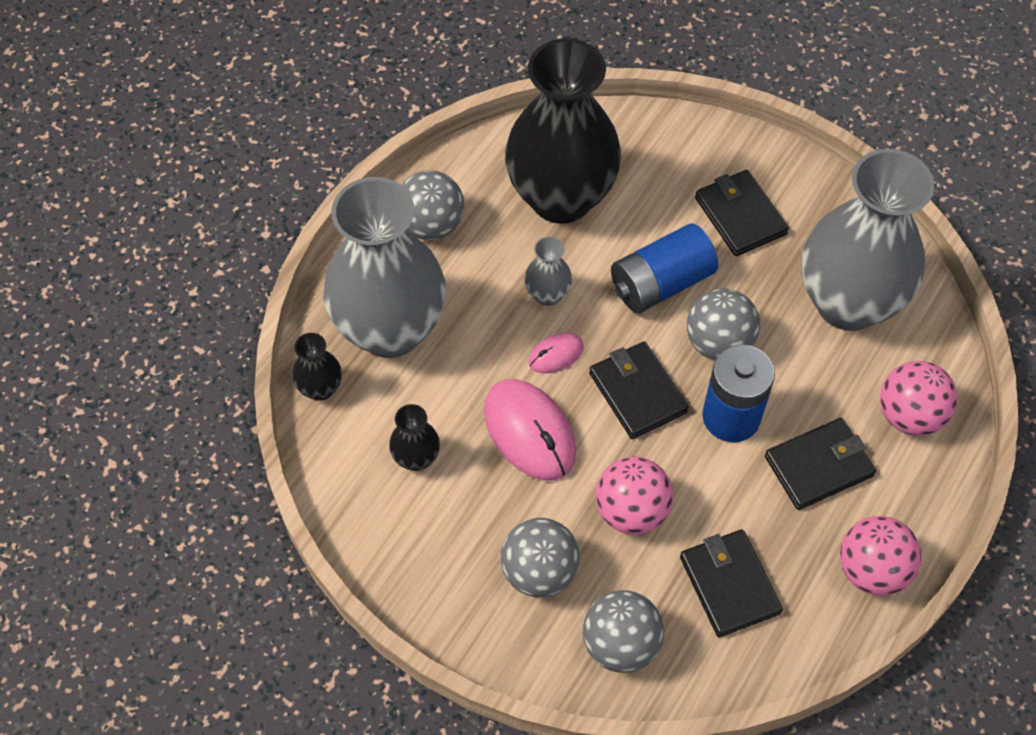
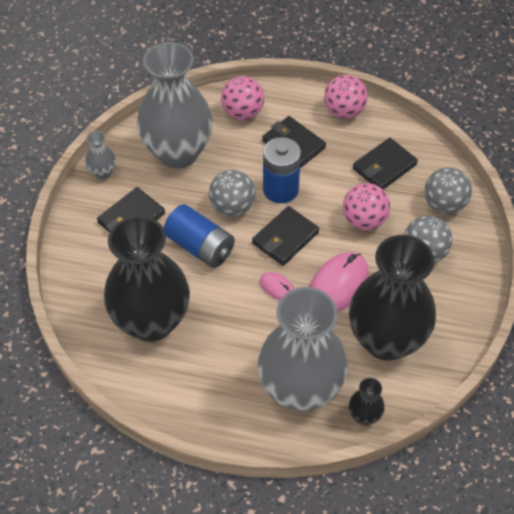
camera: 110 degrees left, 5 degrees down
(416, 458) = (386, 340): black vase -> black vase, size x2.47
(431, 225) = (204, 395): grey ball -> none
(547, 294) = (234, 306): grey vase -> grey vase (103, 172)

